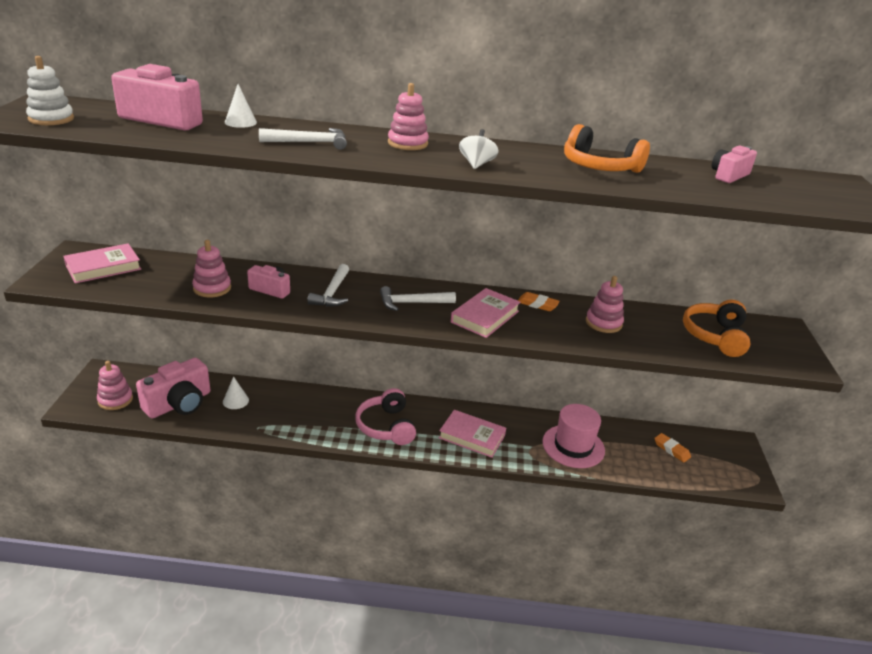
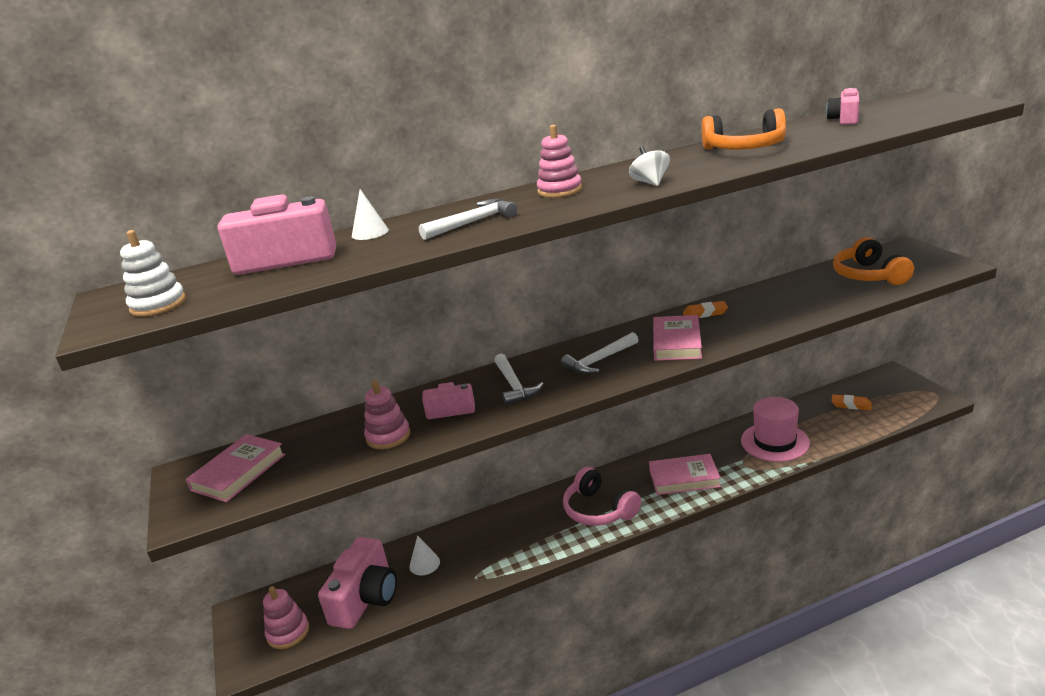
camera: 20 degrees left, 5 degrees down
(603, 323) = (776, 303): pink stacking toy -> none

